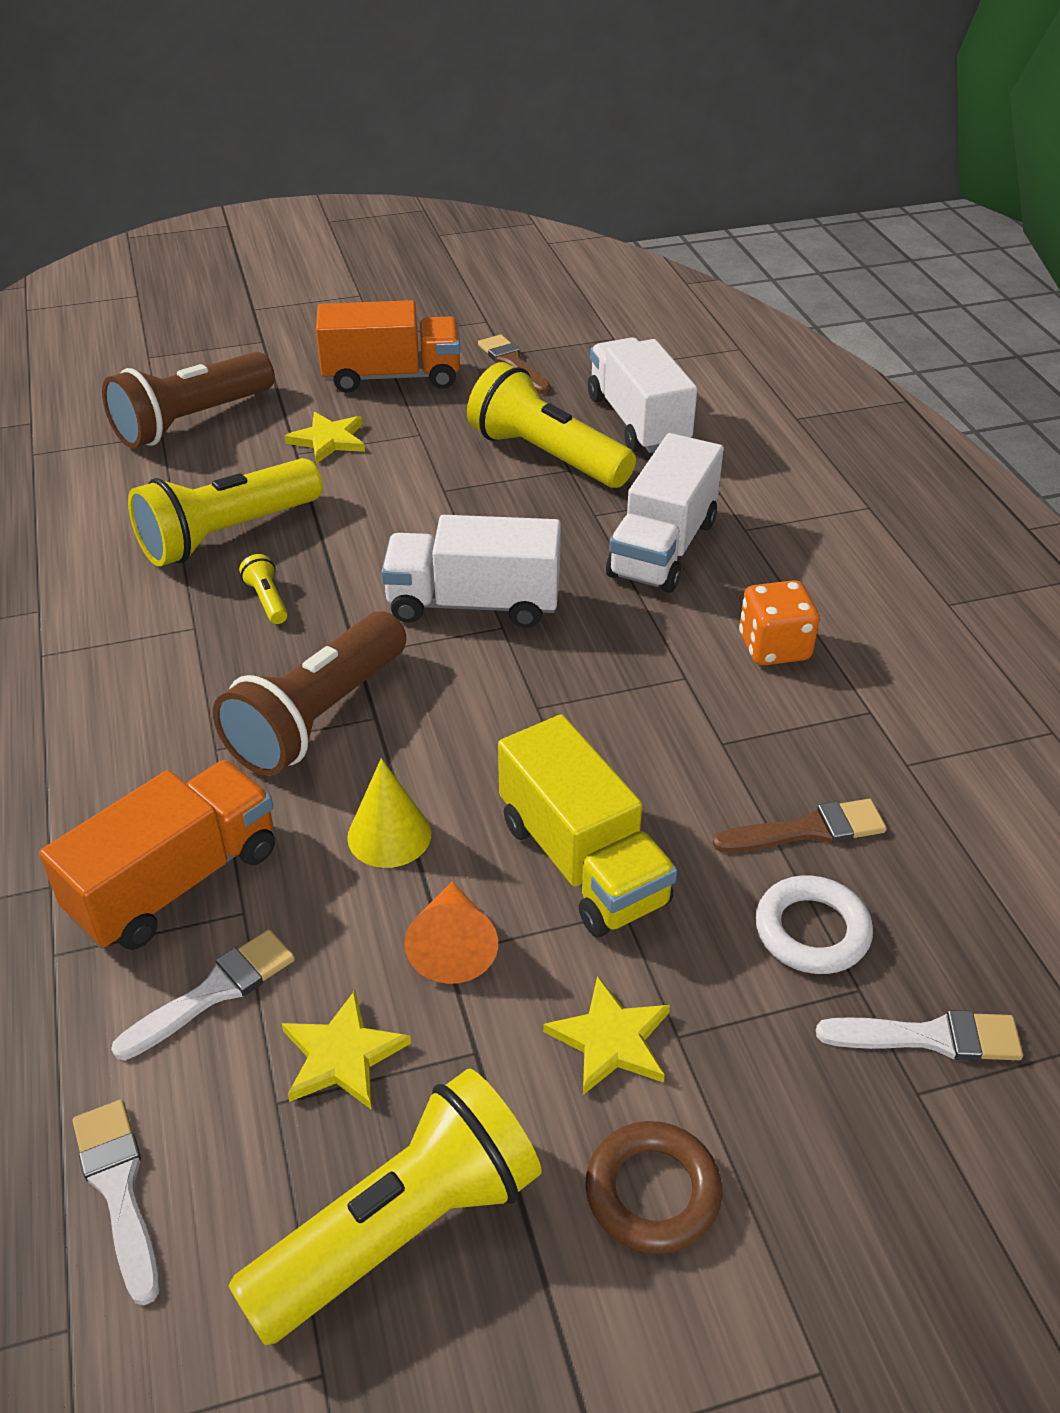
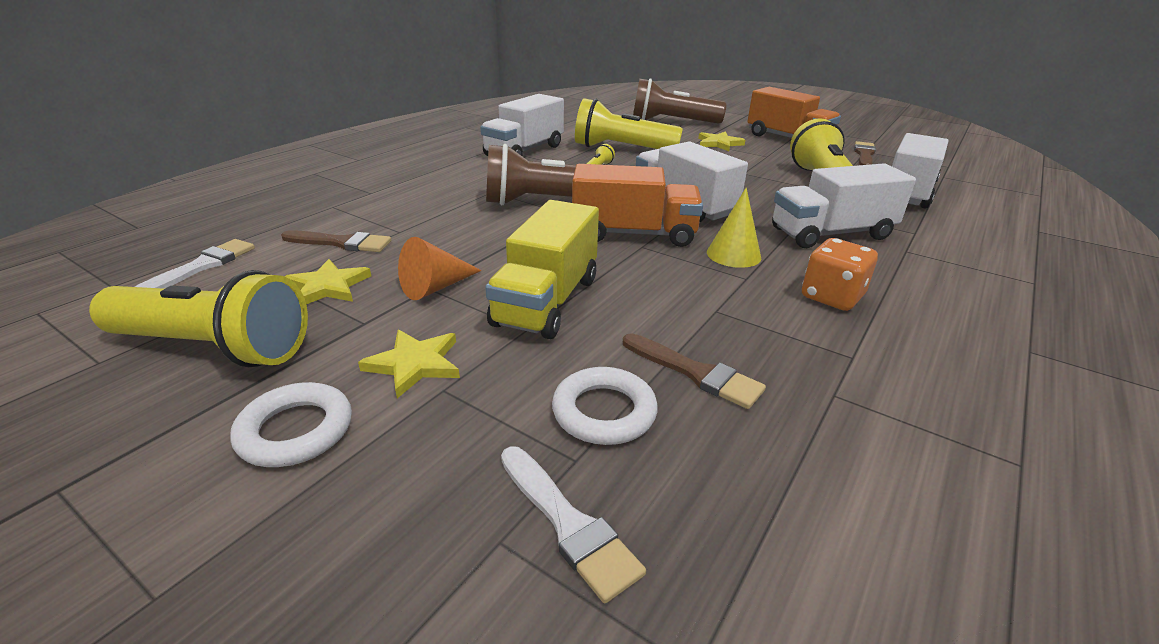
camera: 50 degrees right, 10 degrees down
(99, 632) = (524, 151): none -> white truck
(175, 882) = (400, 212): orange truck -> orange truck (633, 234)
(214, 992) = (342, 243): white brush -> brown brush
(389, 835) = (492, 244): yellow cone -> yellow cone (733, 254)
(652, 1192) = (295, 431): brown ring -> white ring

